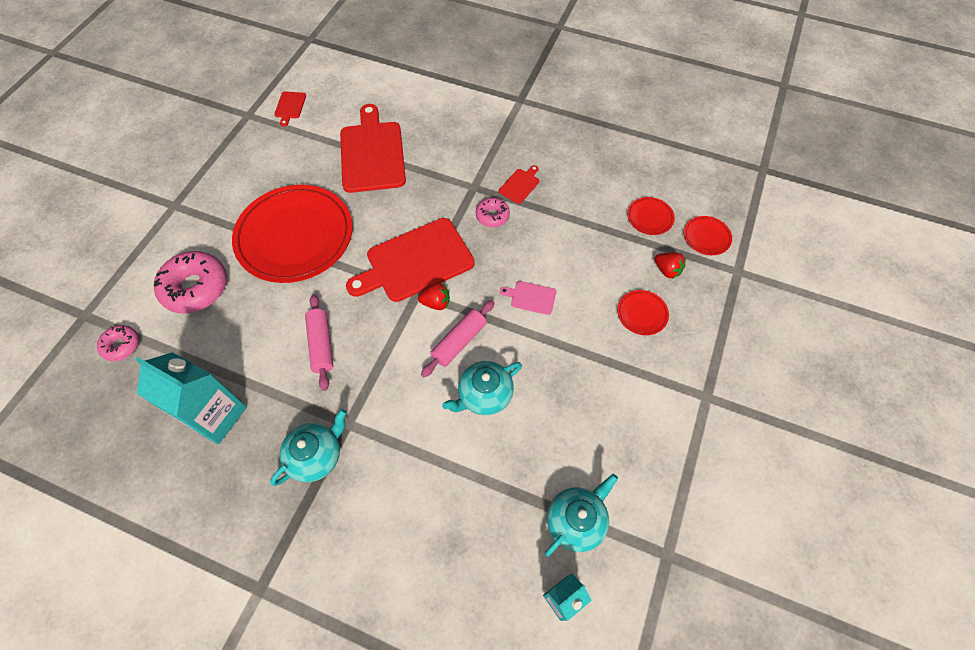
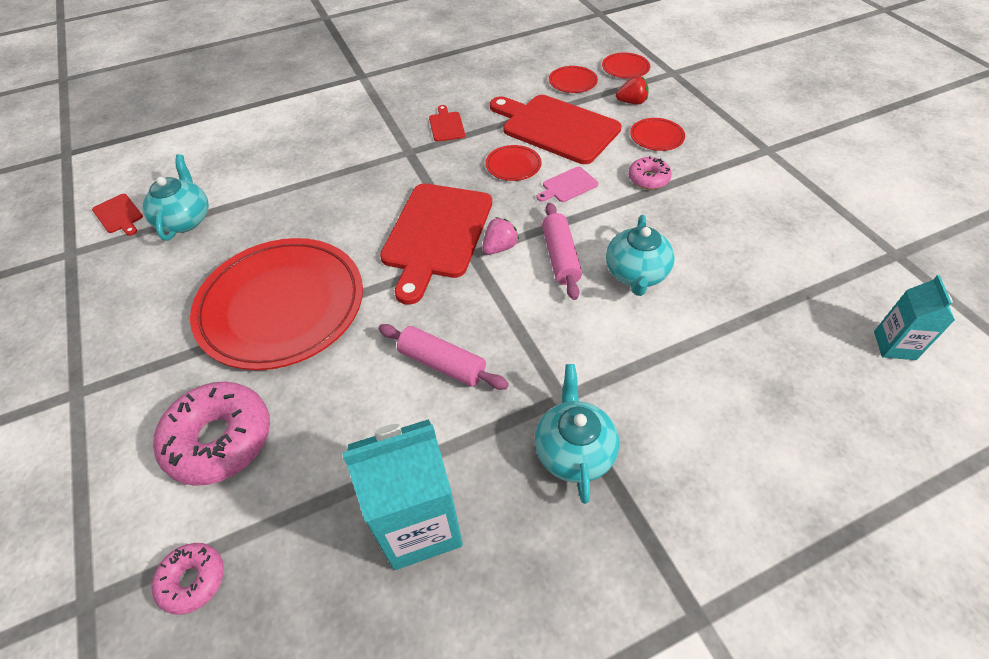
camera: 45 degrees left, 10 degrees down
(372, 153) = (273, 191): red cutting board -> red cutting board (556, 128)
(436, 303) = (499, 247): red strawberry -> pink strawberry
(492, 216) = (455, 159): pink donut -> pink donut (648, 179)
(519, 252) = (513, 165): none -> red plate
(576, 520) = (821, 290): turquoise teapot -> turquoise teapot (185, 220)

